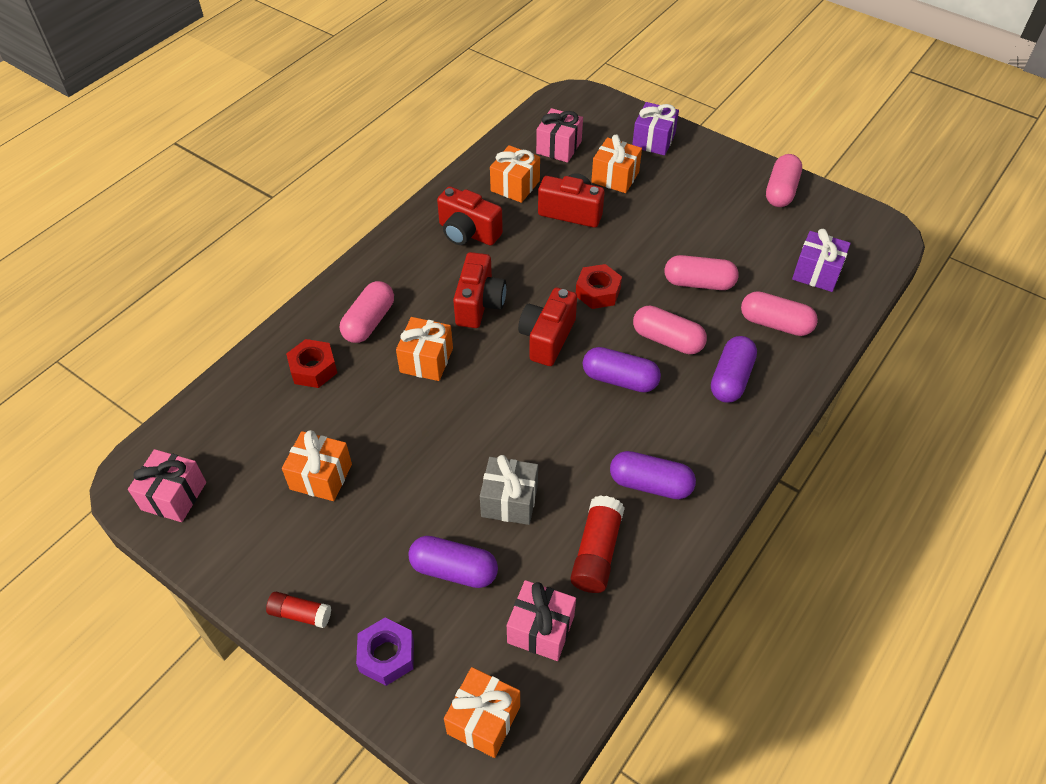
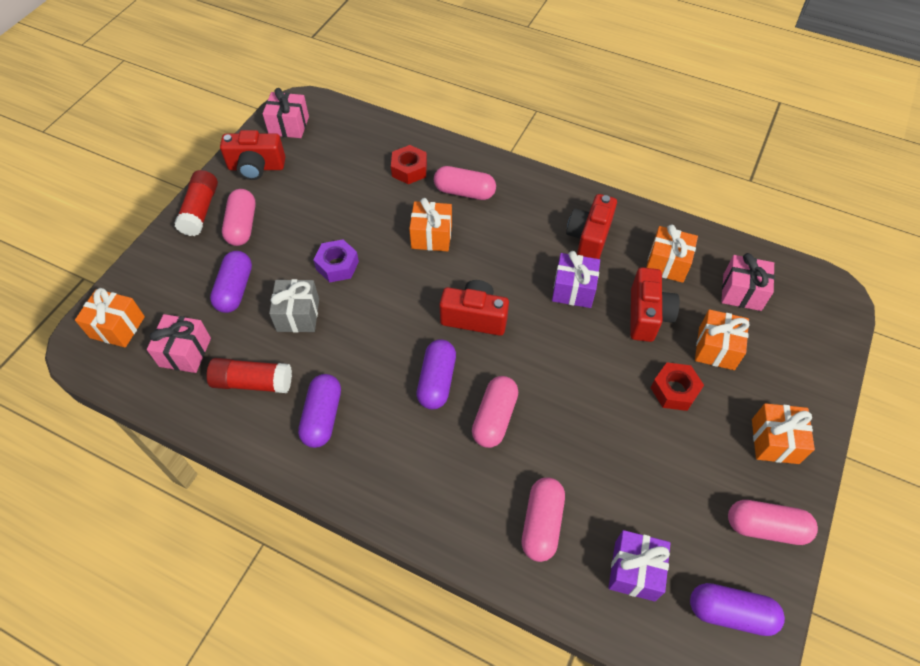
camera: 80 degrees right, 5 degrees up
(300, 614) = (200, 211): red glue stick -> red glue stick, size x1.60
(321, 477) = (311, 196): orange gift -> orange gift (774, 441)
(386, 655) = (168, 263): purple nut -> purple nut (337, 265)
(479, 304) = (503, 261): red camera -> red camera (256, 167)
(598, 292) = (542, 351): red nut -> red nut (674, 390)
(653, 140) = (795, 380): purple gift -> purple gift (573, 290)
(698, 283) = (581, 442): pink capsule -> pink capsule (242, 226)
(731, 379) = (455, 480): purple capsule -> purple capsule (730, 613)

